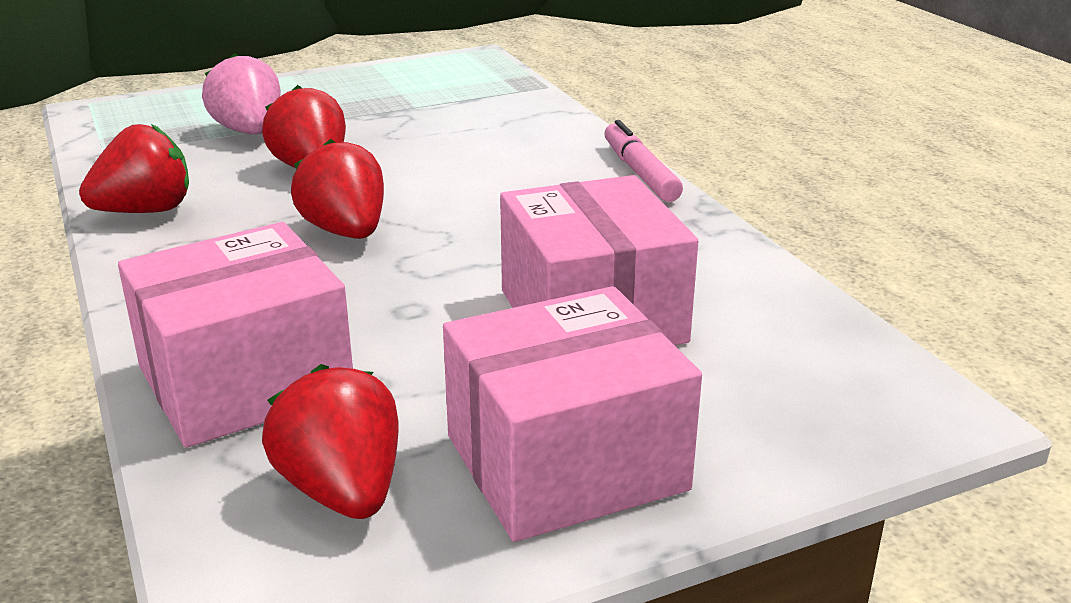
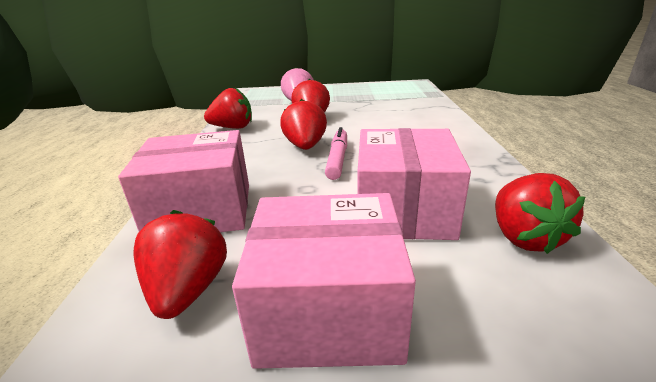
camera: 25 degrees right, 0 degrees up
(640, 173) = (472, 137): pink marker -> pink marker (337, 159)
(770, 322) = (524, 237): none -> red strawberry

